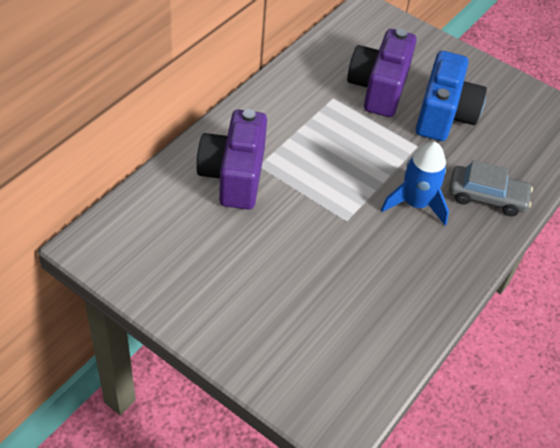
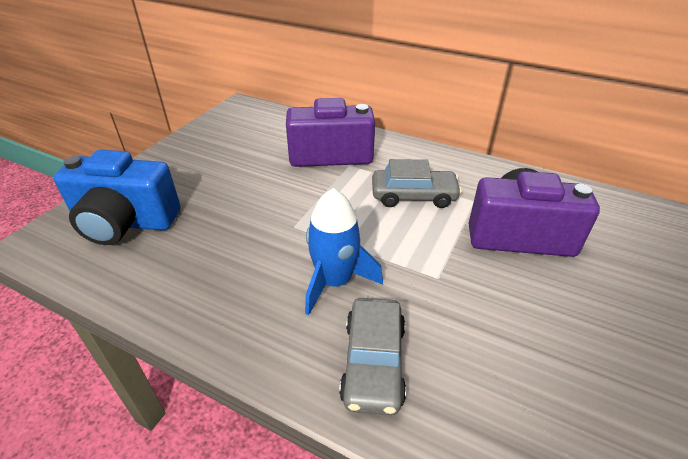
camera: 85 degrees right, 10 degrees down
(319, 133) = (413, 196): none -> grey car
(444, 115) = (515, 302): blue camera -> blue camera (126, 223)

